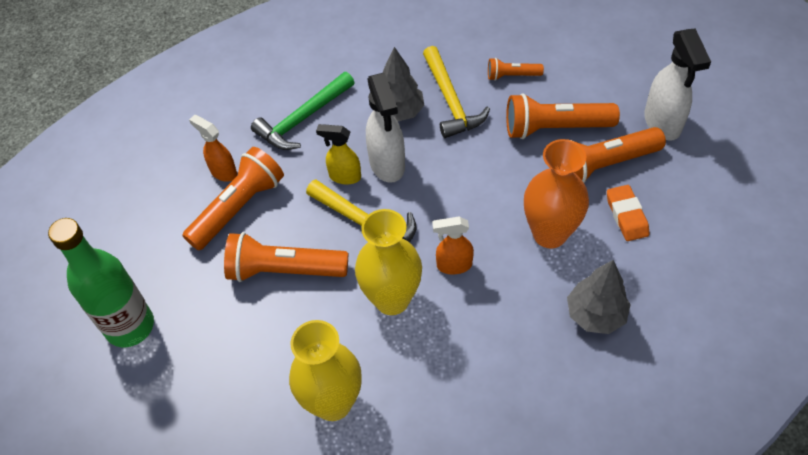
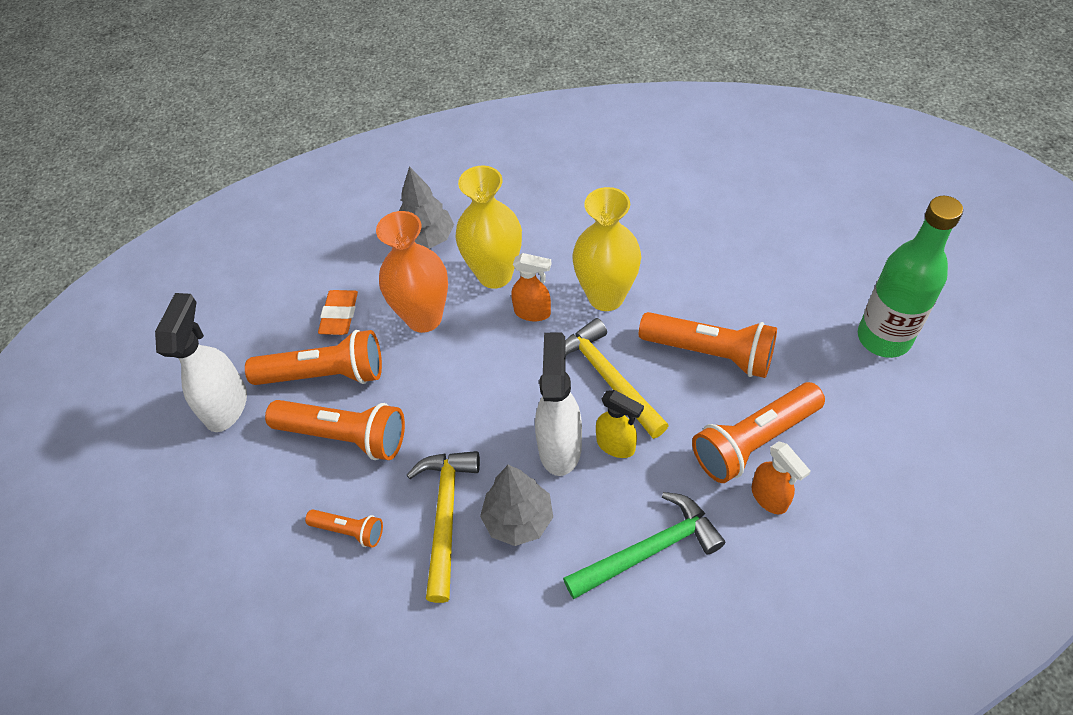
camera: 160 degrees left, 0 degrees up
(333, 403) = (686, 227): yellow vase -> yellow vase (495, 274)

